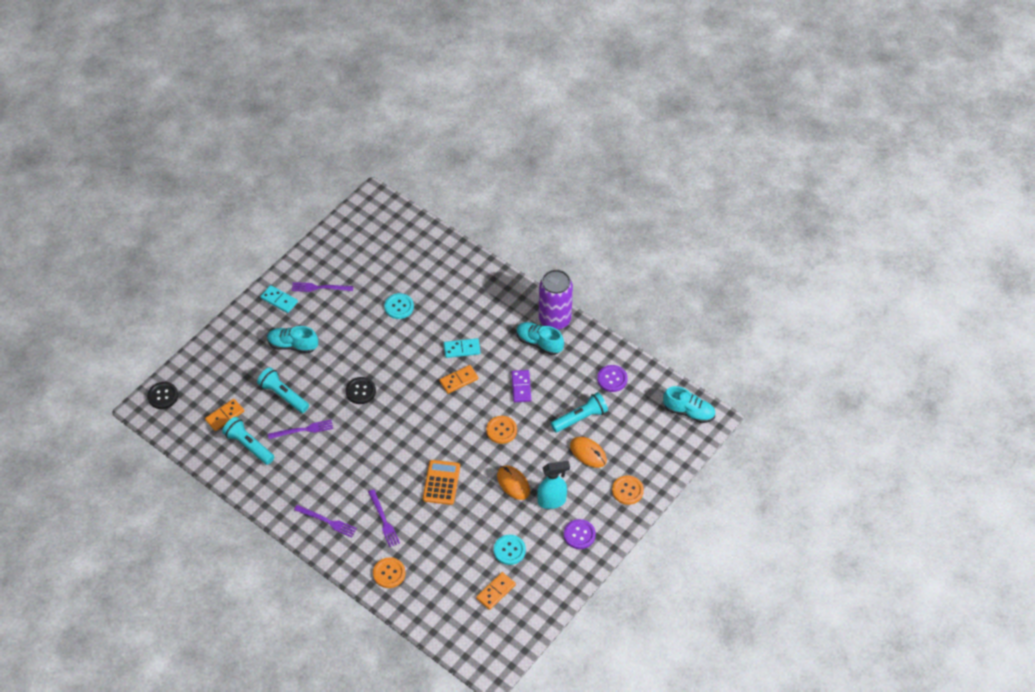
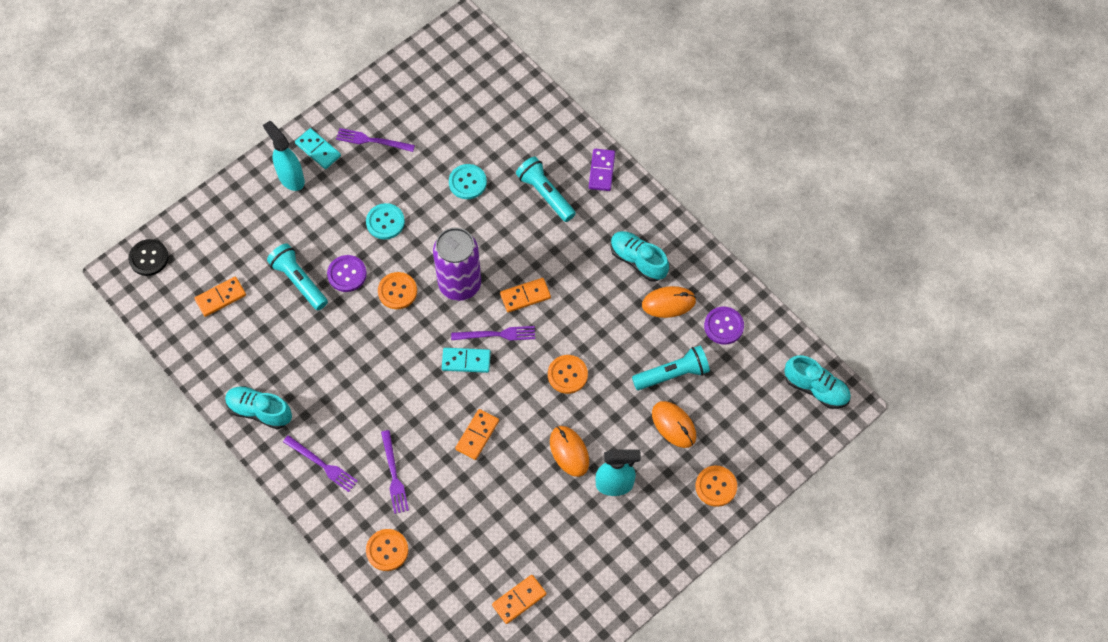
camera: 10 degrees right, 10 degrees up
(248, 445) = (243, 343): turquoise flashlight -> turquoise flashlight (545, 194)
(262, 323) = (291, 178): none -> turquoise spray bottle
(292, 345) = (323, 214): turquoise shoe -> turquoise shoe (259, 411)
(303, 430) = (315, 333): purple fork -> purple fork (497, 334)
(360, 391) = (397, 291): black button -> orange button
(441, 482) = (477, 435): orange calculator -> orange domino
(462, 349) = (537, 253): turquoise domino -> turquoise domino (466, 361)
(509, 550) = (547, 544): turquoise button -> turquoise button (385, 222)
(521, 387) = (603, 318): purple domino -> purple domino (601, 171)
(554, 320) = (664, 231): purple can -> purple can (460, 284)
(568, 369) = (668, 303): none -> orange mouse
(579, 535) = (642, 538): purple button -> purple button (347, 274)

